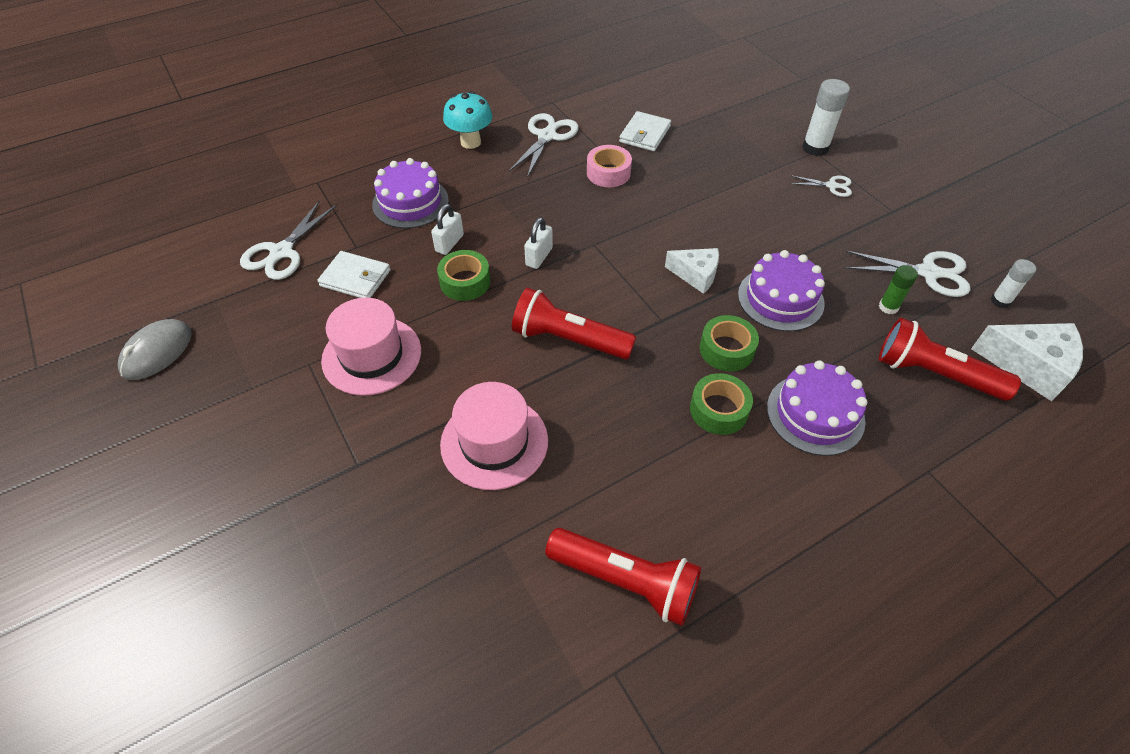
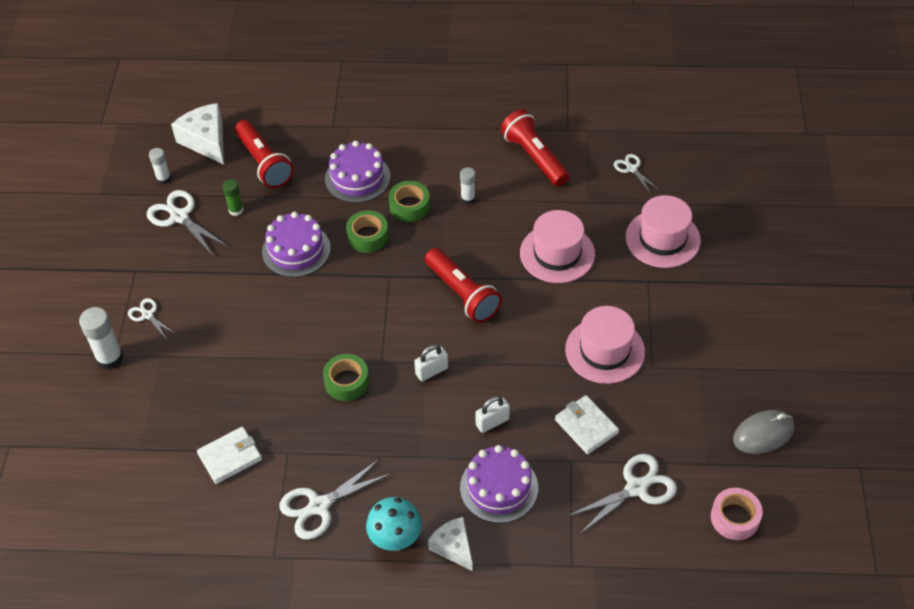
camera: 145 degrees left, 0 degrees up
(362, 540) = (662, 238): none -> pink hat
(465, 282) = (503, 378): green tape -> green tape (347, 382)
(467, 648) = (631, 169): none -> white scissors
(608, 173) = (305, 427): pink tape -> pink tape (735, 518)
(660, 459) = (468, 198): none -> white glue stick
(696, 275) = (333, 296): white cheese -> white cheese (453, 547)

